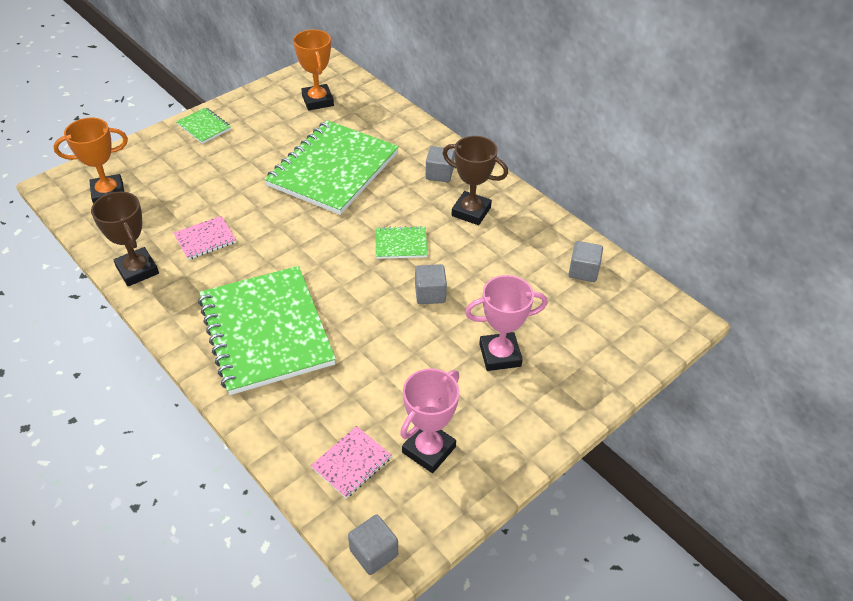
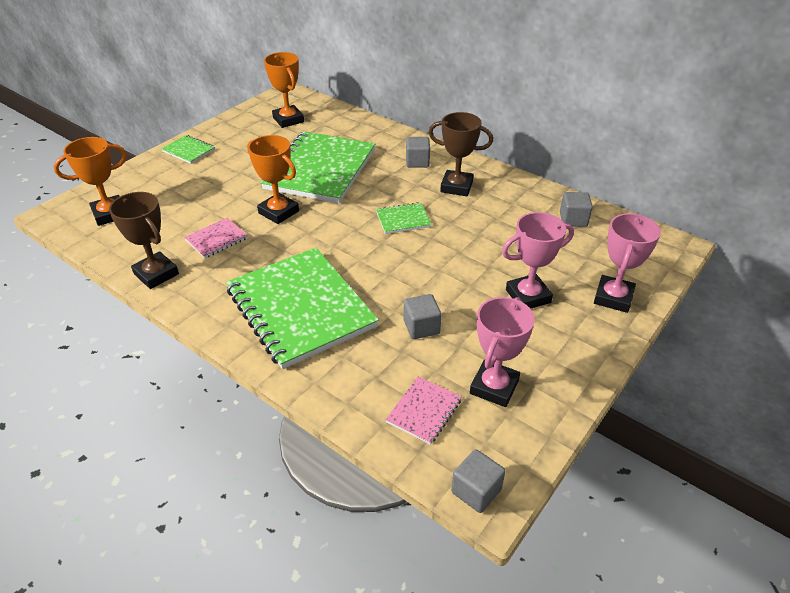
camera: 10 degrees left, 5 degrees down
(275, 216) = (278, 212): none -> orange trophy
(430, 294) = (445, 255): grey cube -> grey cube (421, 327)
(589, 371) = (613, 297): none -> pink trophy

